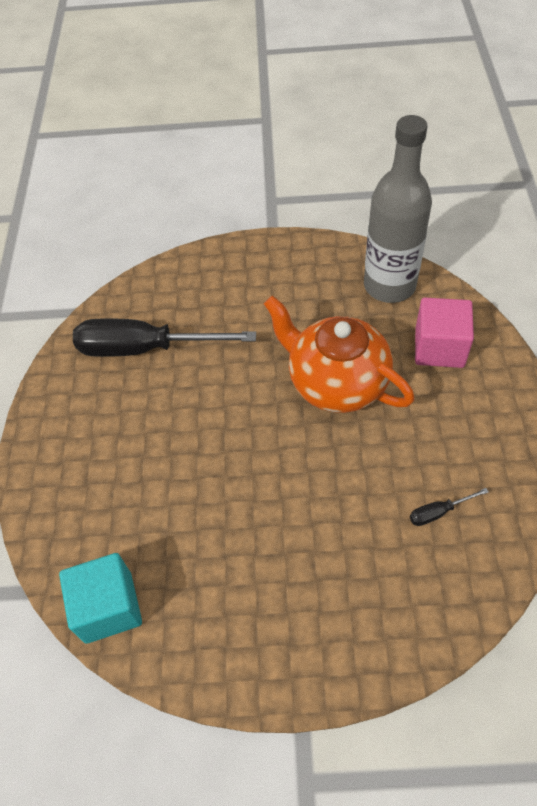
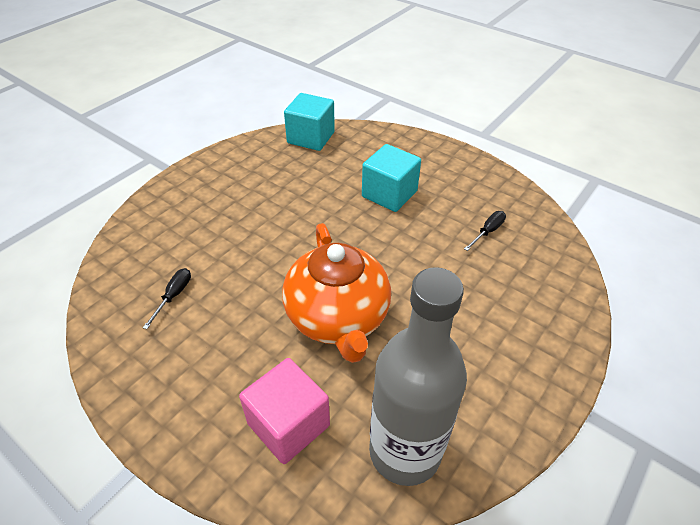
camera: 125 degrees right, 10 degrees down
(145, 348) = (487, 231): black screwdriver -> black screwdriver, size x0.40
(153, 450) = (389, 194): none -> turquoise cube
(336, 382) = (338, 318): orange teapot -> orange teapot turned 90 degrees clockwise

